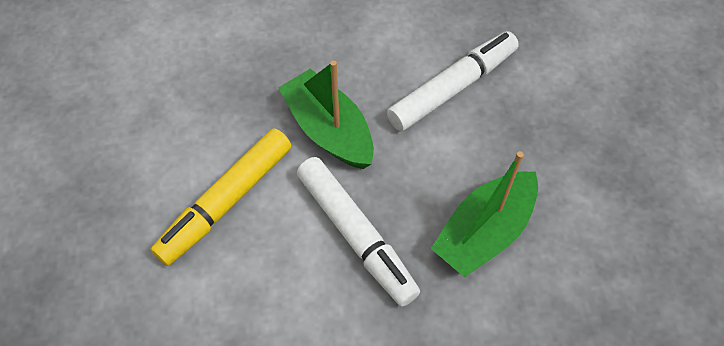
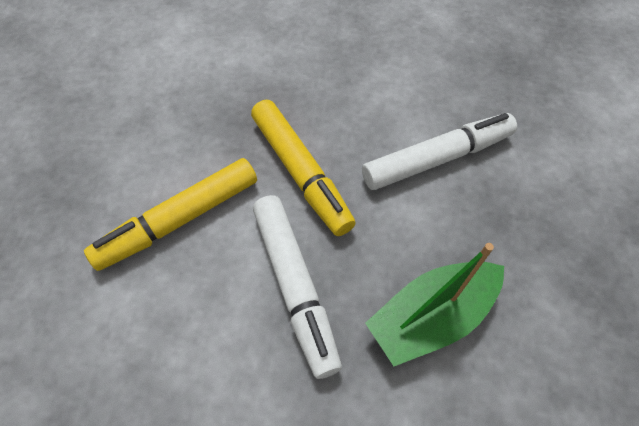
camera: 15 degrees right, 0 degrees up
(329, 130) = (301, 172): green boat -> yellow marker

